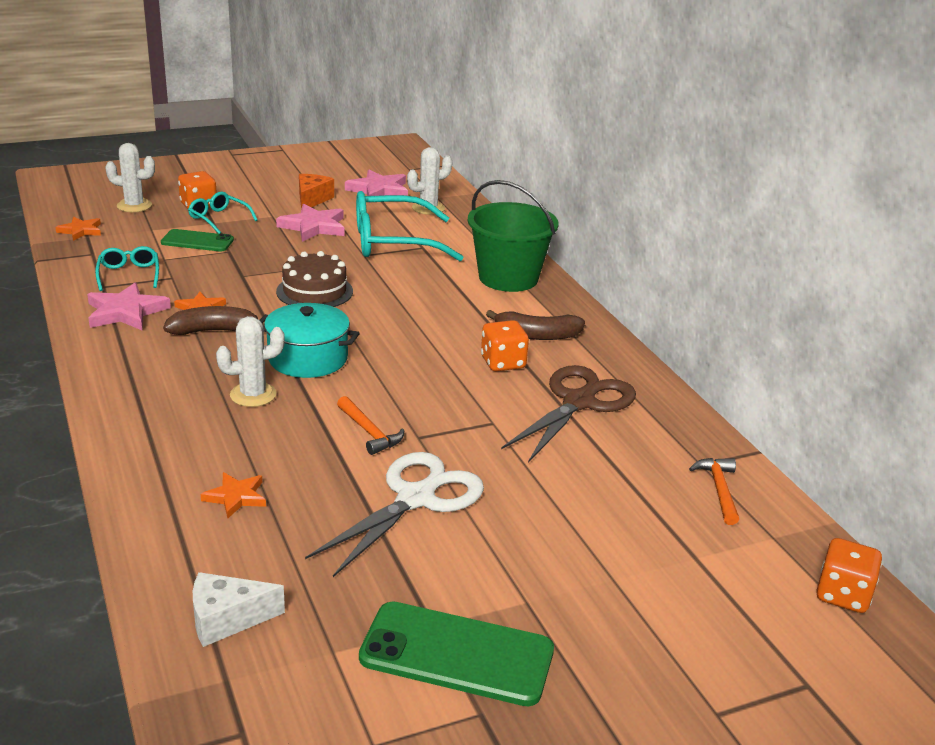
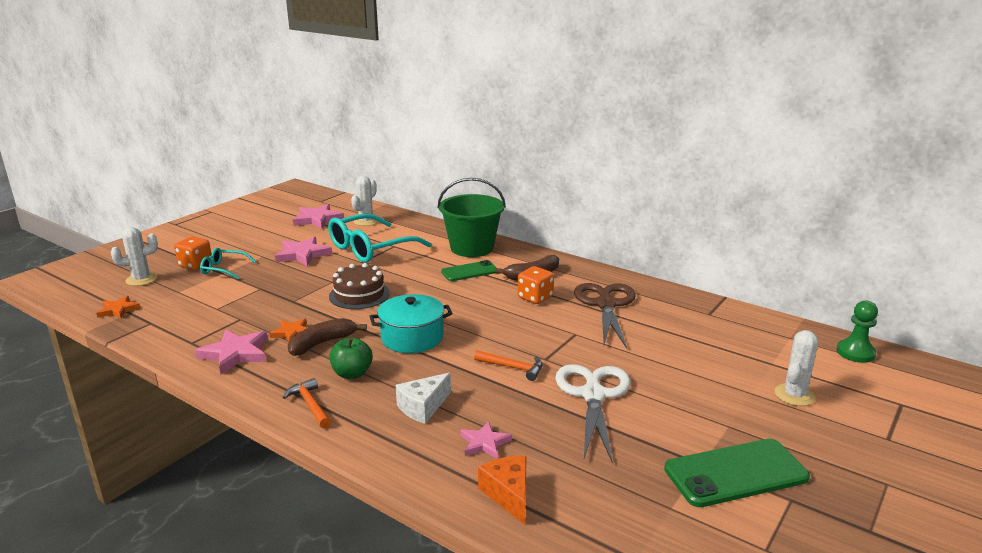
camera: 30 degrees left, 5 degrees down
(129, 275) = (203, 328): turquoise glasses -> none
(197, 241) = (227, 289): green phone -> green phone (469, 271)
(203, 373) = (352, 373): none -> green apple
(227, 619) = (584, 522): white cheese -> white cheese (423, 407)
(236, 497) = (484, 443): orange star -> pink star
(253, 395) = (406, 374): white cactus -> white cactus (794, 395)
(312, 199) = (278, 238): orange cheese -> orange cheese (508, 494)
(719, 490) = (735, 324): orange hammer -> orange hammer (310, 405)
(843, 595) = (855, 353): orange dice -> green pawn

